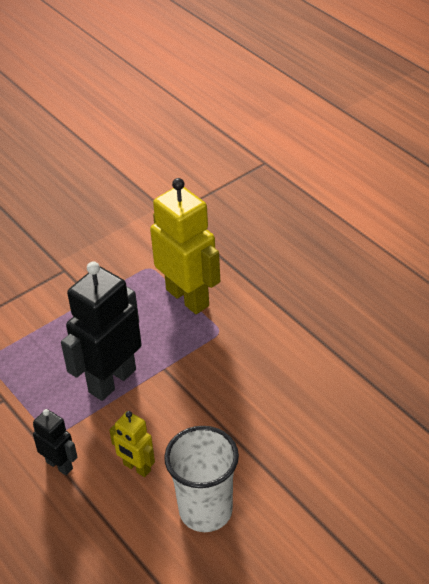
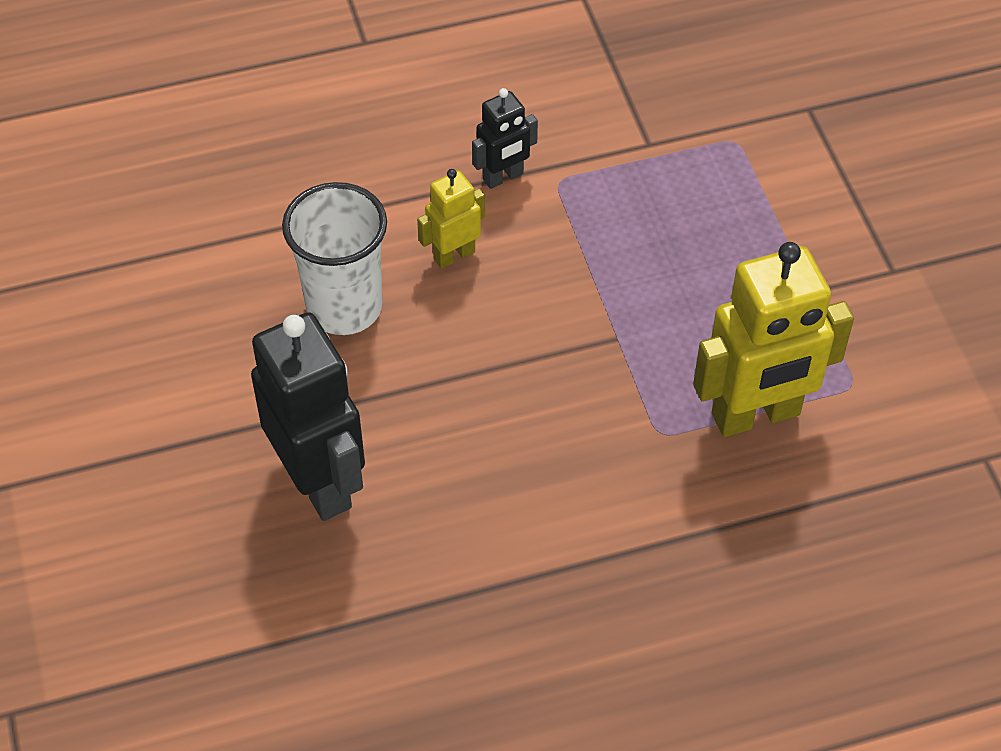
camera: 110 degrees right, 10 degrees up
(111, 380) = (623, 269): black robot -> black robot (320, 482)

